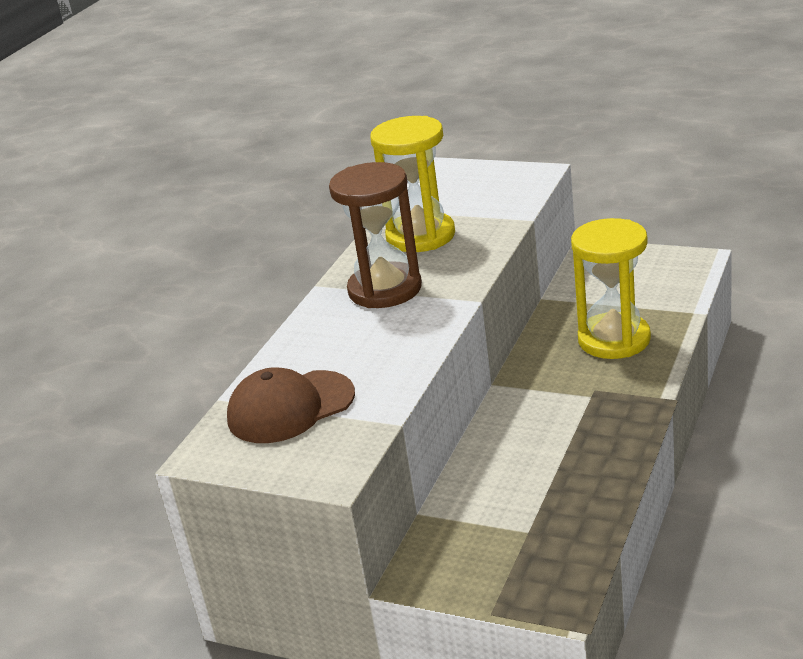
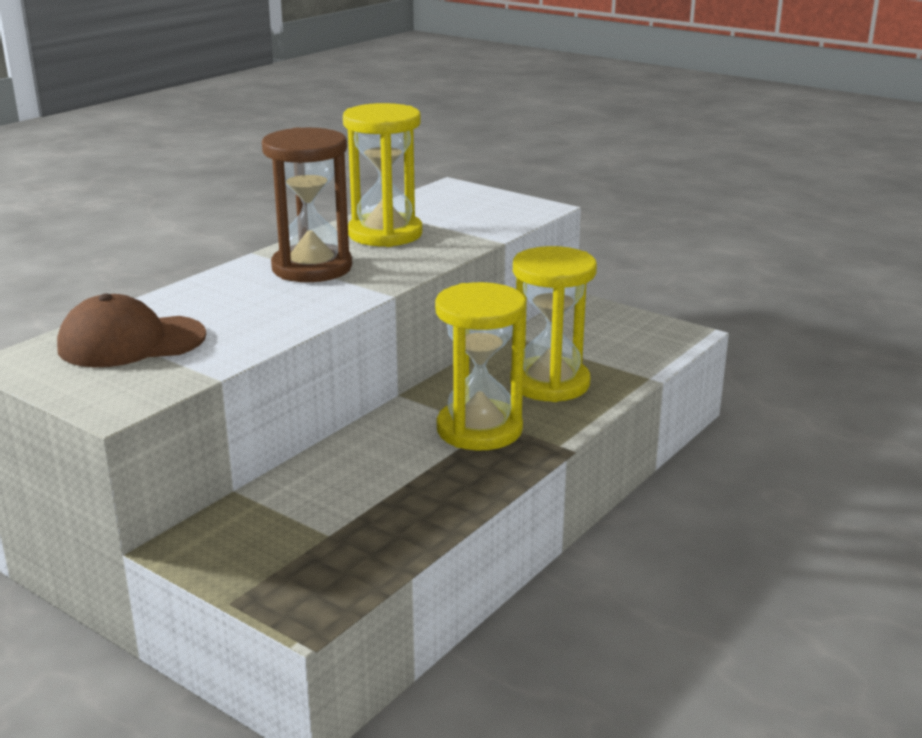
camera: 10 degrees right, 5 degrees down
(584, 400) = (479, 429): none -> yellow hourglass

